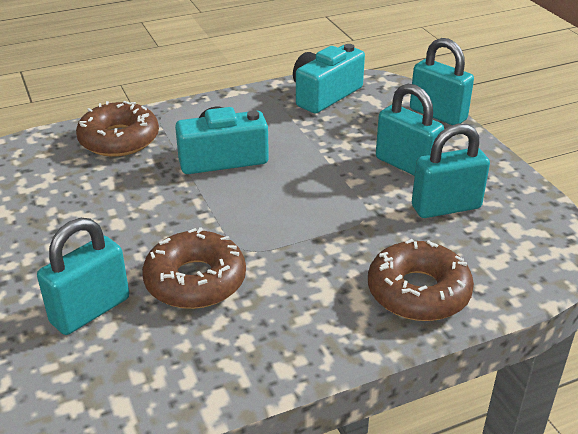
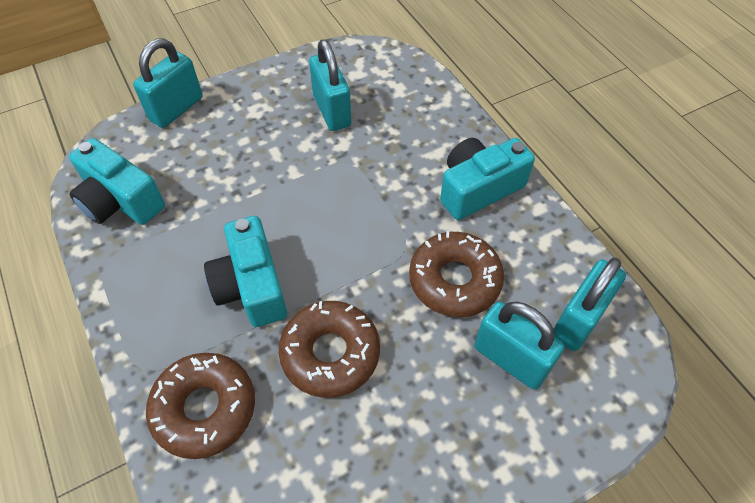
camera: 95 degrees left, 20 degrees up
(321, 315) = (478, 189): none -> turquoise camera
(406, 165) = (267, 134): turquoise padlock -> turquoise padlock (578, 320)
(418, 292) = (441, 131): brown donut -> brown donut (330, 353)

